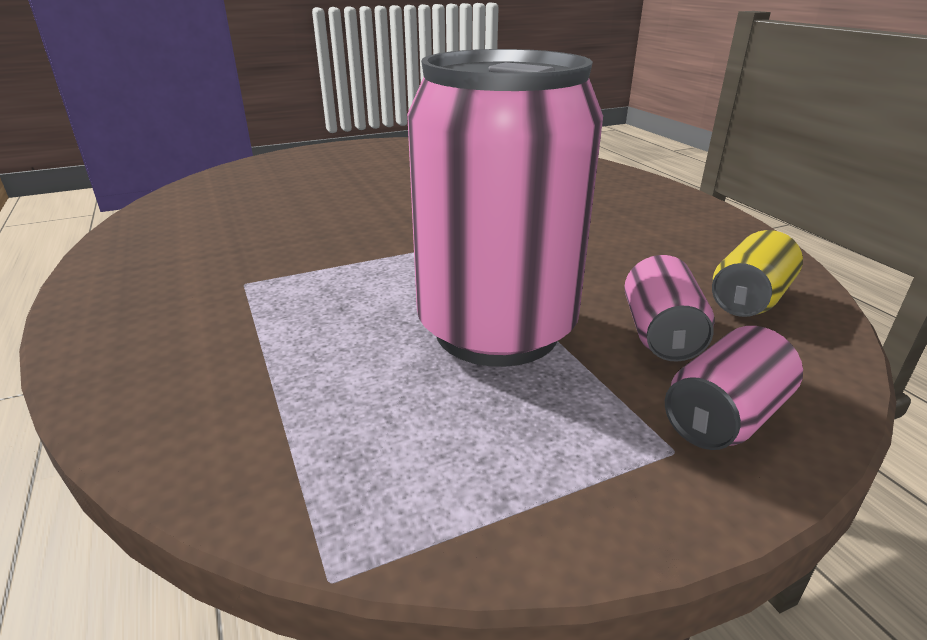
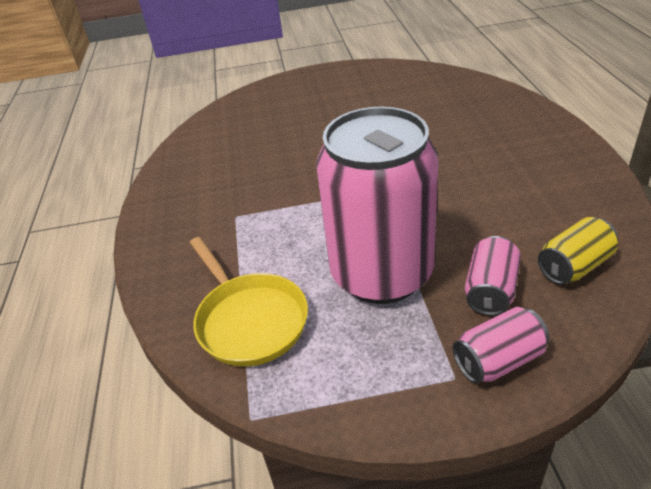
camera: 20 degrees right, 10 degrees up
(293, 412) = (249, 320): none -> yellow pan

